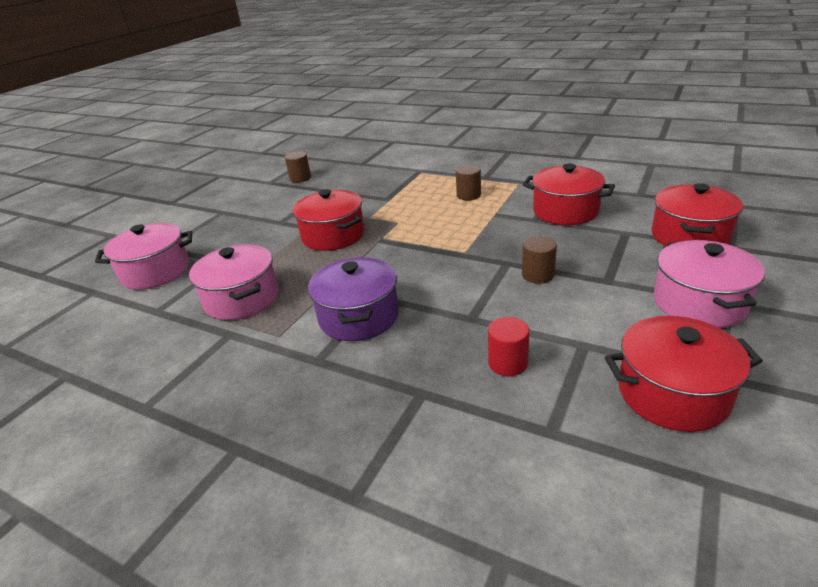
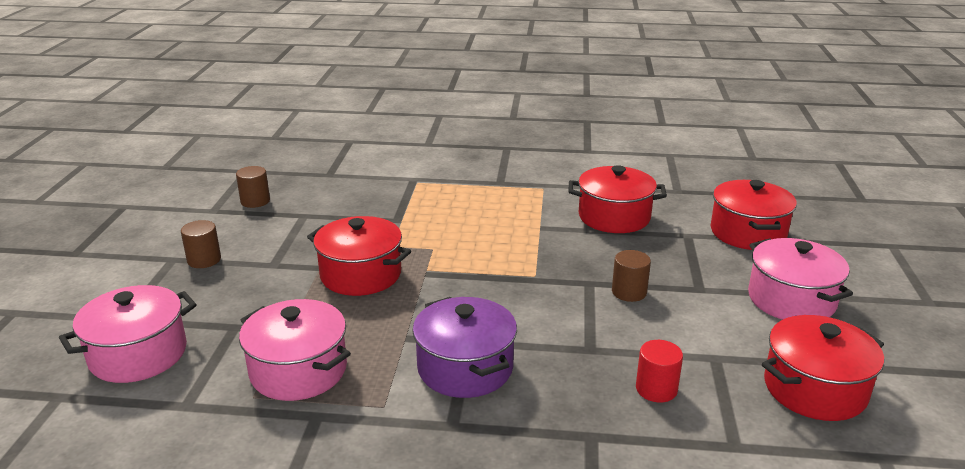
camera: 25 degrees left, 5 degrees down
(468, 195) = (495, 207): brown cylinder -> brown cylinder (204, 260)

